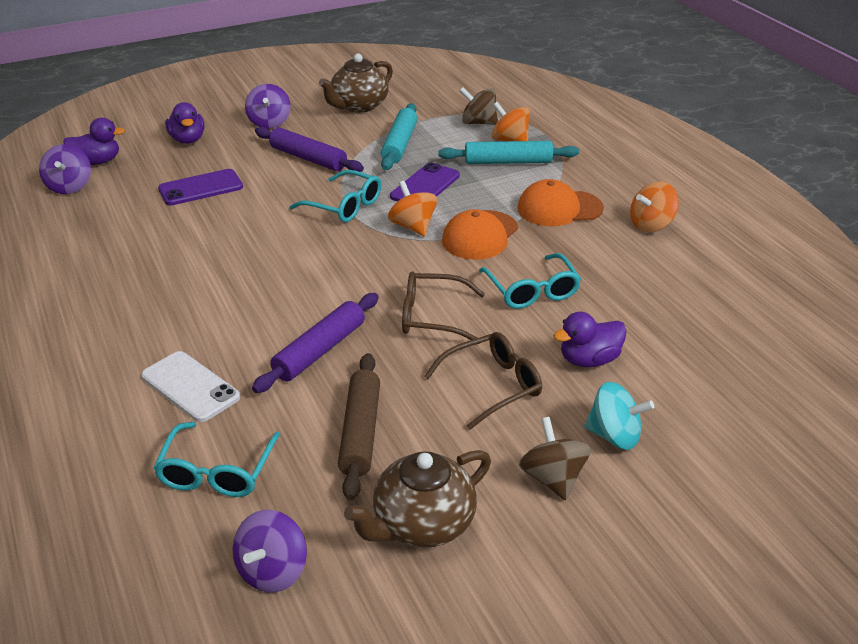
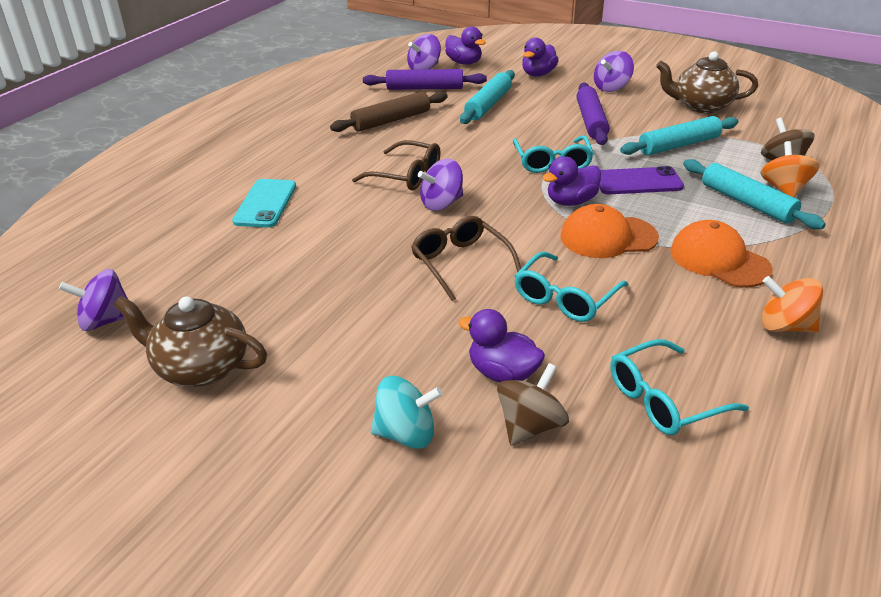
camera: 55 degrees right, 0 degrees up
(190, 387) = (265, 204): white phone -> turquoise phone
(201, 188) = (488, 105): purple phone -> turquoise rolling pin
(216, 472) = (188, 253): turquoise glasses -> turquoise glasses (663, 400)
(319, 351) = (358, 233): purple rolling pin -> purple rolling pin (424, 88)
(332, 287) = (441, 204): none -> purple spinning top
(360, 432) = (282, 292): brown rolling pin -> brown rolling pin (391, 120)
(413, 226) = (571, 201): orange spinning top -> purple duck
(493, 386) = (404, 332): brown glasses -> brown glasses (406, 175)
(552, 478) = (312, 417): brown spinning top -> brown spinning top (530, 426)
(614, 436) = (406, 434): turquoise spinning top -> turquoise spinning top turned 75 degrees counterclockwise

